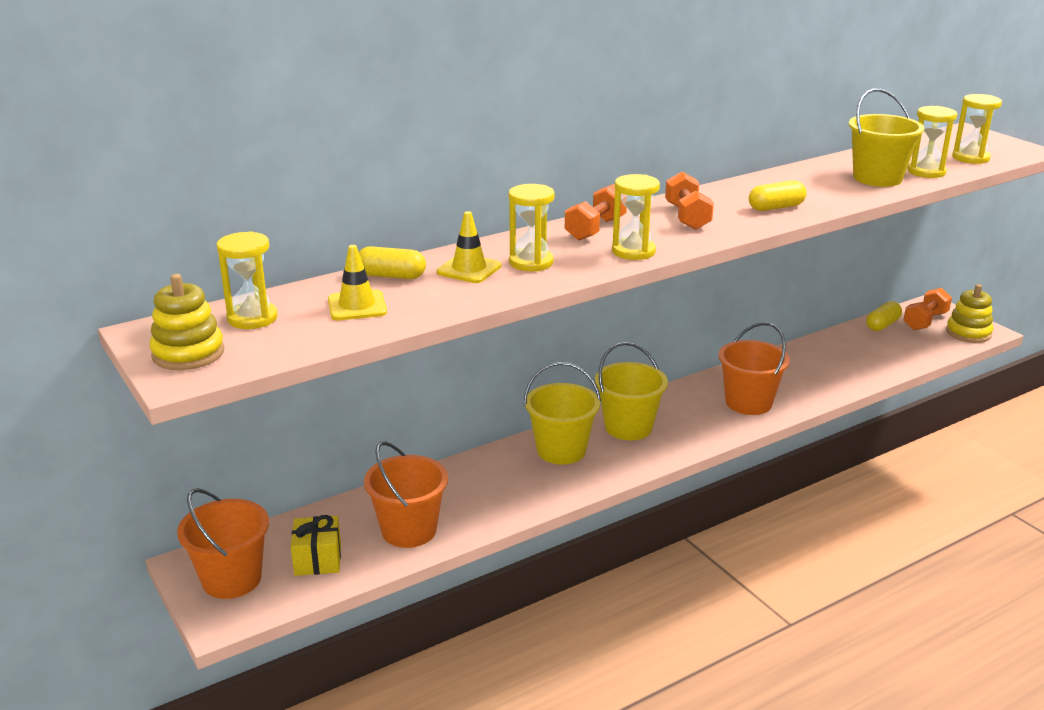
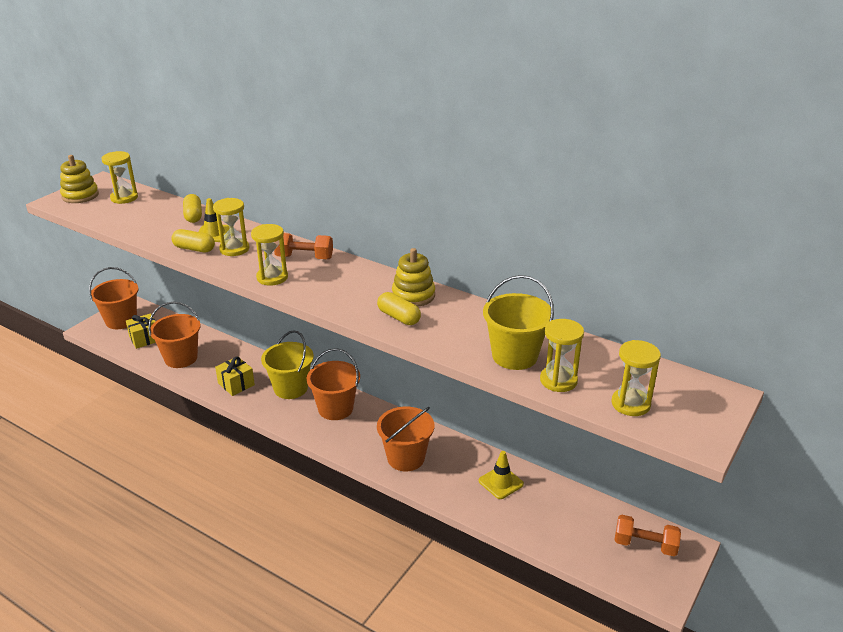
camera: 65 degrees right, 5 degrees up
(357, 306) = (149, 217): yellow traffic cone -> yellow traffic cone (501, 482)
(518, 491) = (236, 384): none -> yellow gift
(628, 427) = (335, 408): yellow bucket -> orange bucket
(687, 217) = (351, 285): orange dumbbell -> none
(882, 325) = (610, 515): yellow capsule -> yellow capsule (194, 249)
(968, 333) = (645, 581): yellow stacking toy -> yellow stacking toy (413, 295)

